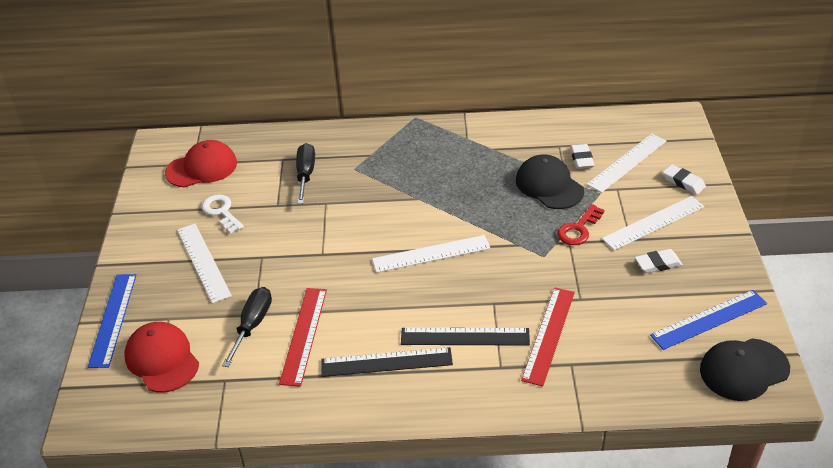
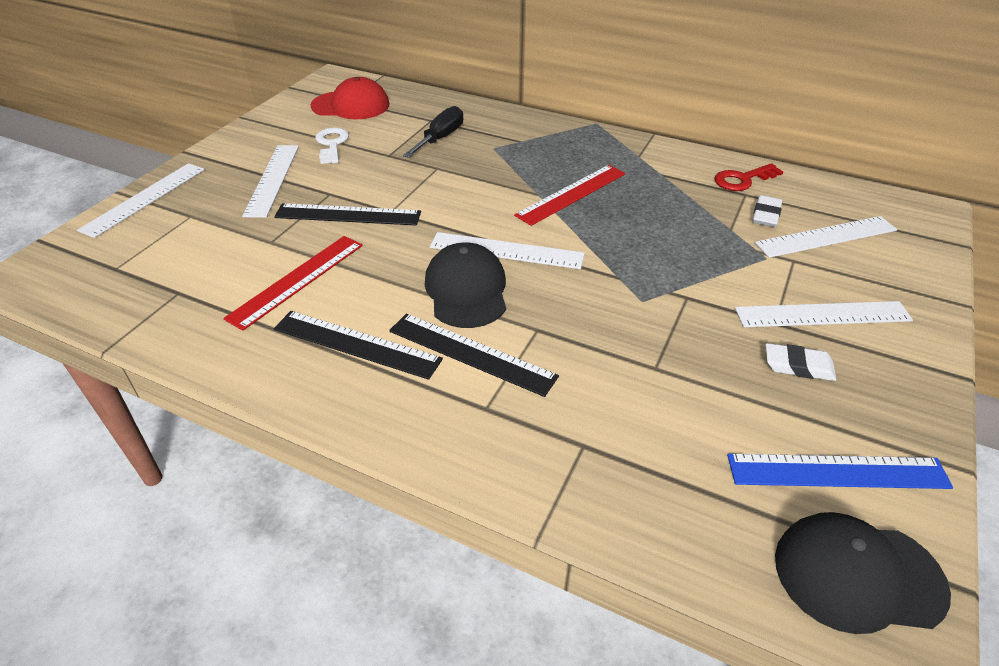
camera: 25 degrees right, 0 degrees up
(113, 319) = (144, 198): blue ruler -> white ruler
(162, 359) = (145, 249): red cap -> none
(252, 325) = (258, 251): black screwdriver -> none
(293, 269) = (348, 215): none -> black ruler
(549, 185) = (704, 229): black cap -> black cap (466, 290)
(549, 335) = (580, 395): red ruler -> red ruler (572, 194)
(578, 229) = (710, 287): red key -> red key (743, 180)
(683, 182) = (896, 282): white eraser -> none

